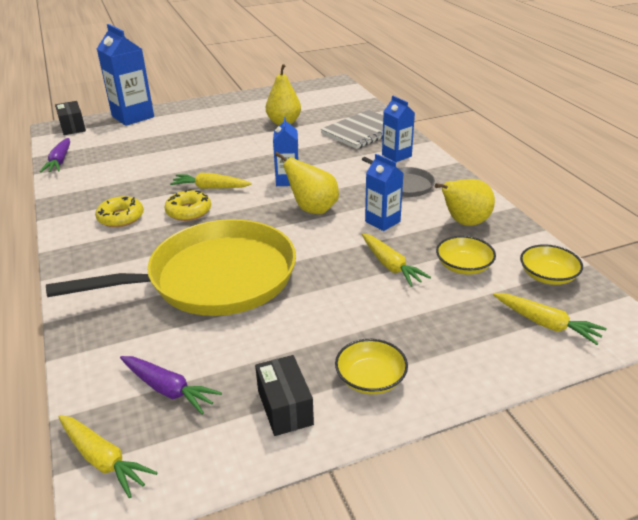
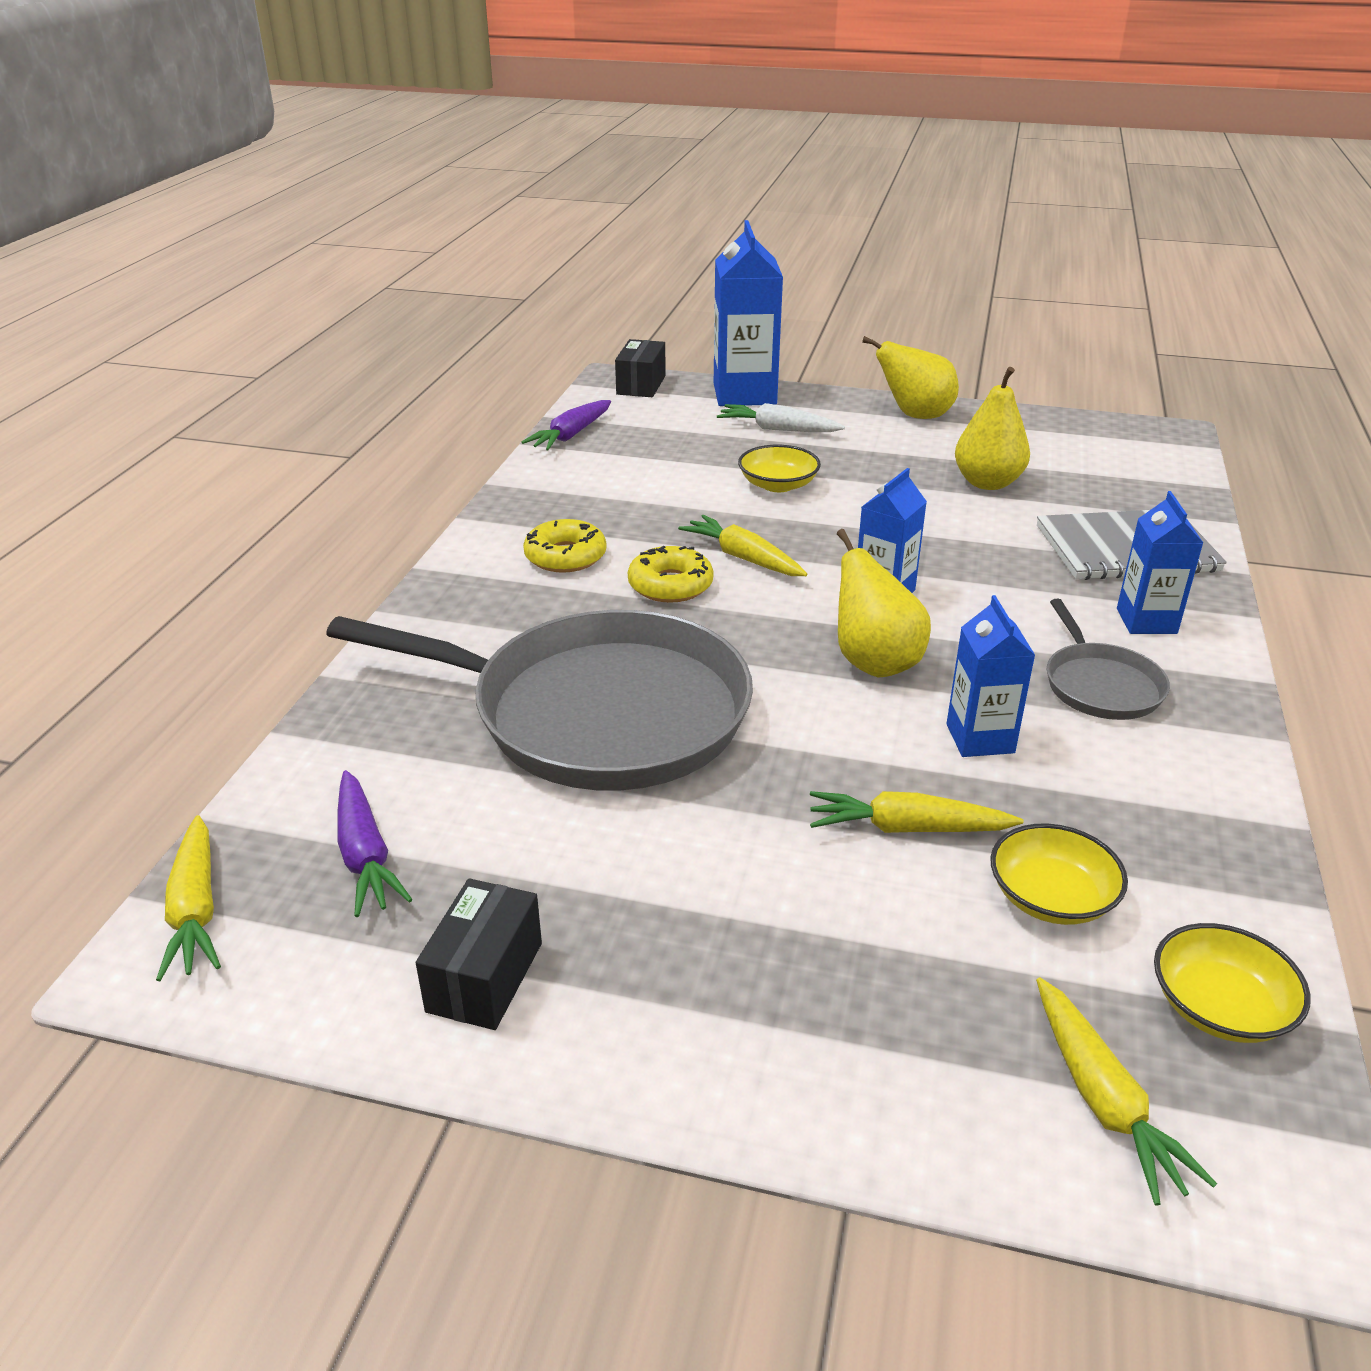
camera: 35 degrees right, 0 degrees up
(166, 128) = (777, 429): none -> white carrot
(214, 278) = (597, 713): yellow pan -> grey pan
(370, 379) = (659, 1009): yellow bowl -> yellow bowl (778, 485)
(390, 266) = (907, 828): yellow carrot -> yellow carrot turned 90 degrees clockwise
(464, 223) = (1148, 812): yellow pear -> yellow pear (915, 415)

